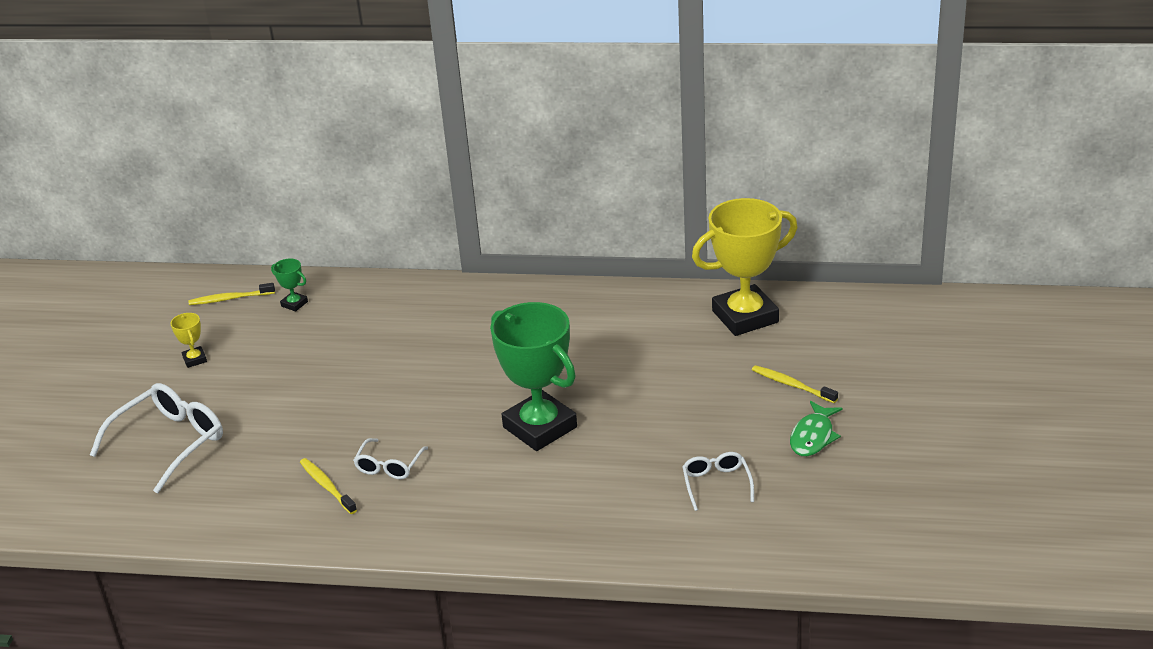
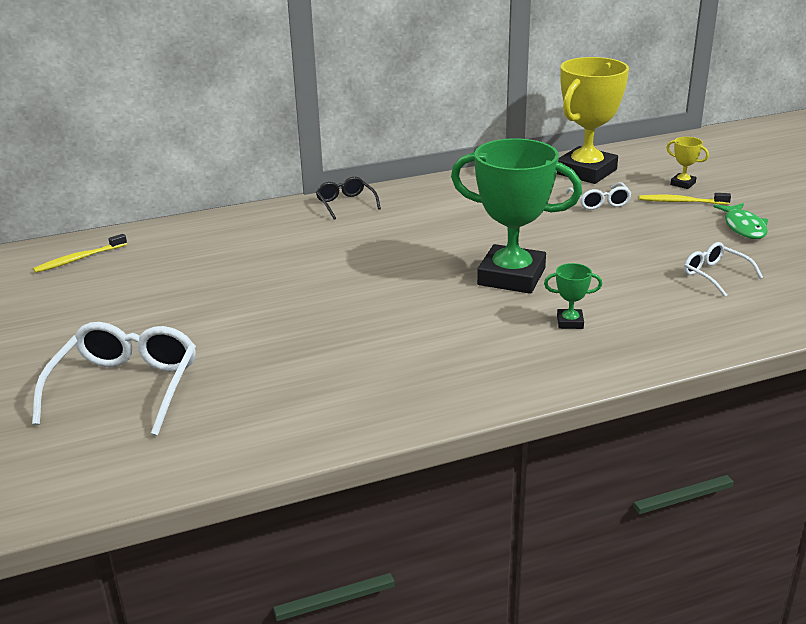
camera: 30 degrees left, 5 degrees down
(195, 359) = (85, 312): yellow trophy -> yellow trophy (683, 184)
(294, 304) = (157, 248): green trophy -> green trophy (570, 322)
(327, 486) = (353, 375): yellow toothbrush -> none
(389, 466) = (401, 341): white glasses -> white glasses (600, 202)
(485, 295) = (346, 203): none -> black glasses

